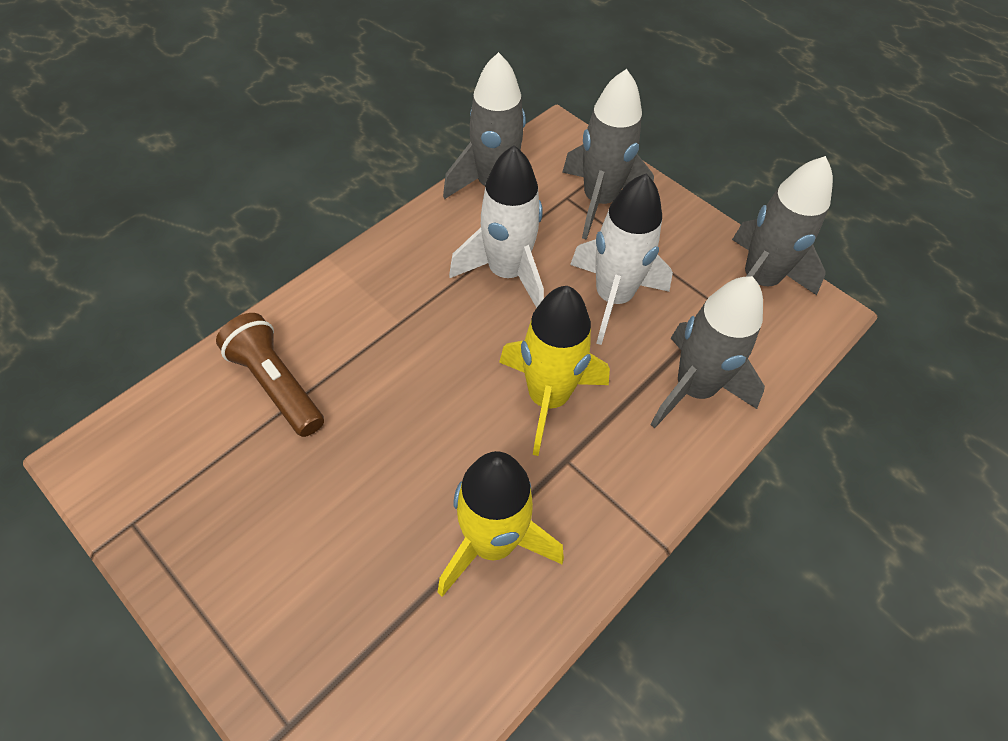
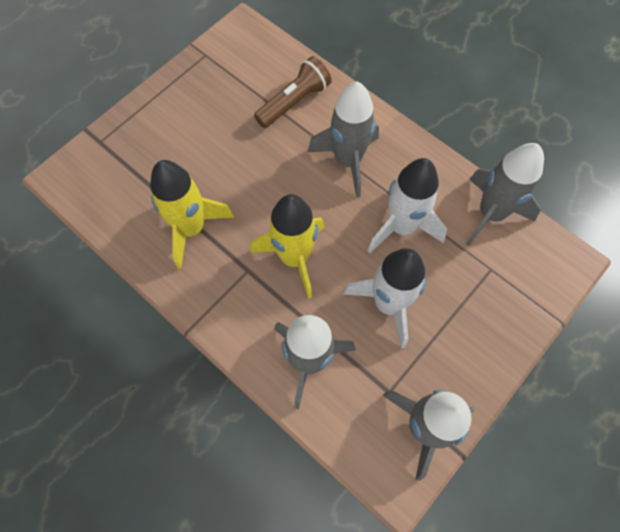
camera: 90 degrees right, 10 degrees up
(599, 201) = (491, 295): grey rocket -> grey rocket (347, 161)

